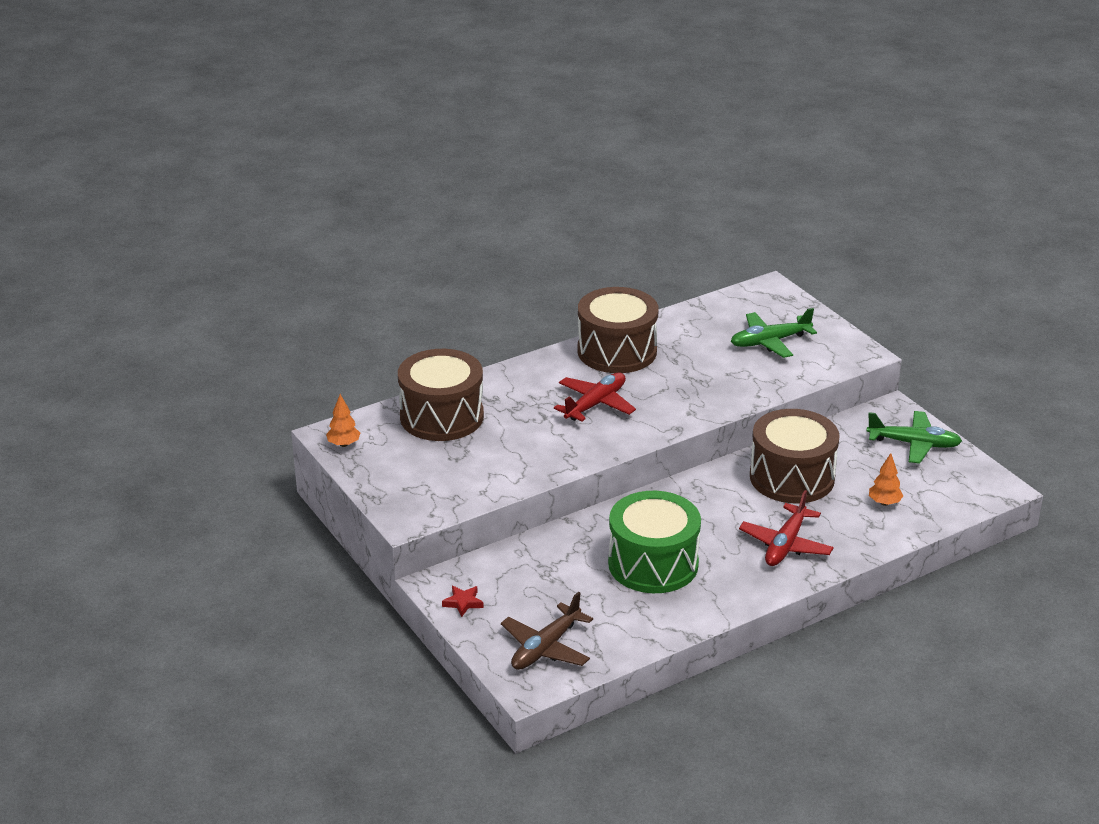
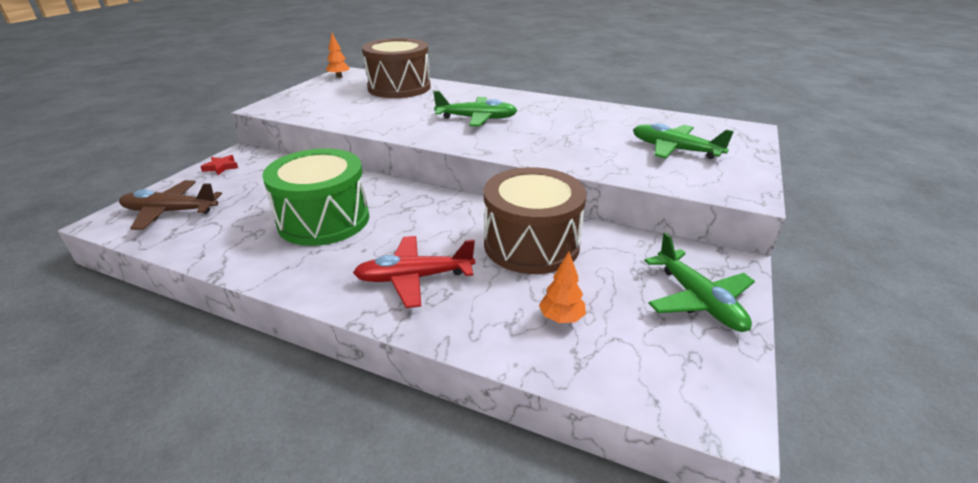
camera: 55 degrees right, 0 degrees up
(596, 404) = (477, 119): red plane -> green plane
(617, 351) = (555, 107): brown drum -> none

